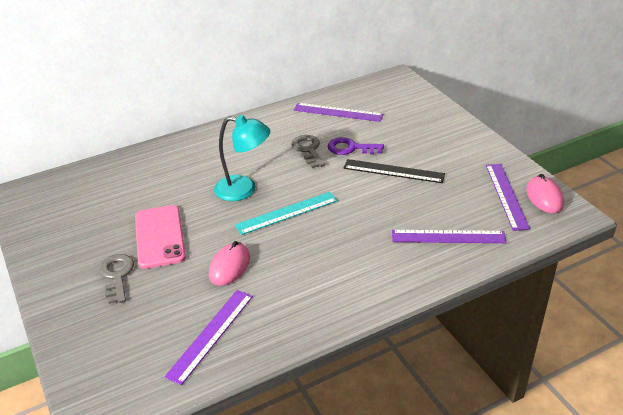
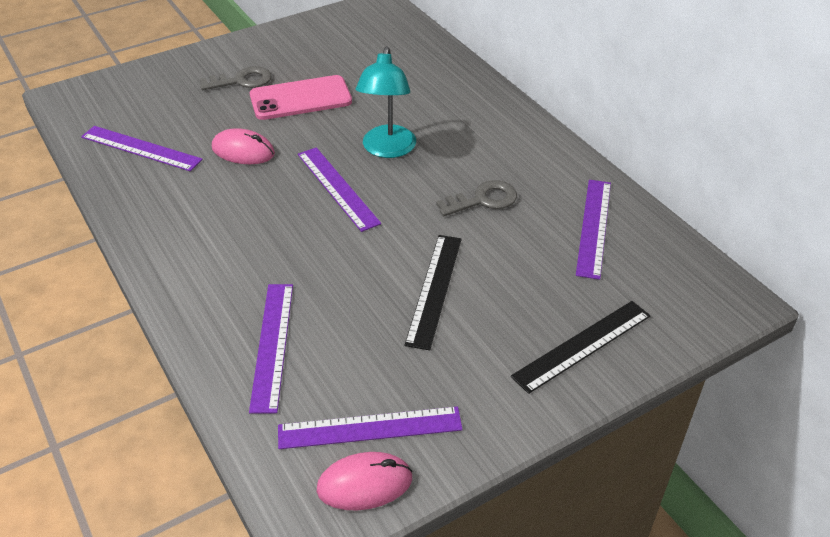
camera: 85 degrees right, 5 degrees up
(287, 213) = (337, 188): turquoise ruler -> purple ruler
(350, 148) = (492, 242): purple key -> none
(434, 124) = (582, 345): none -> black ruler

